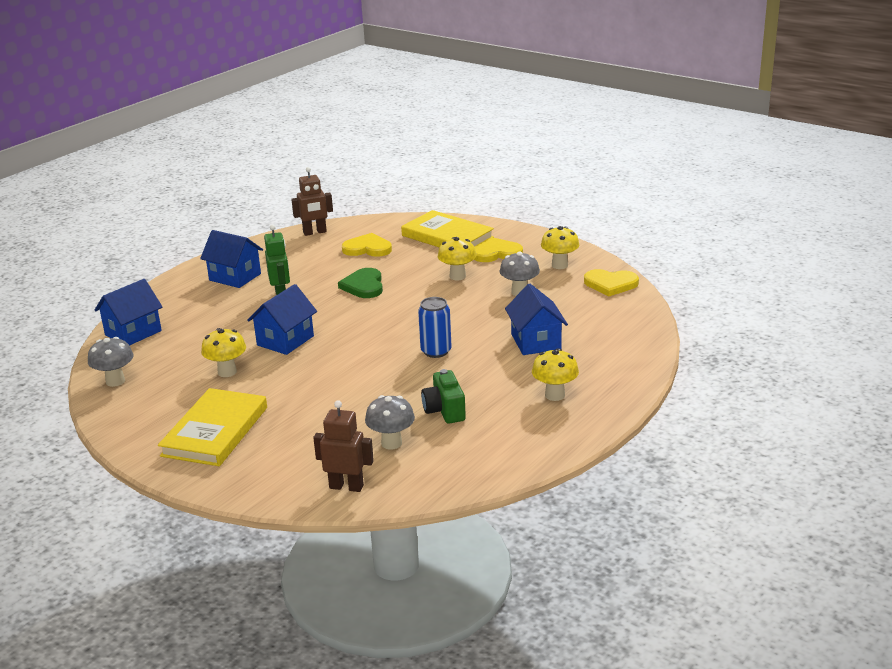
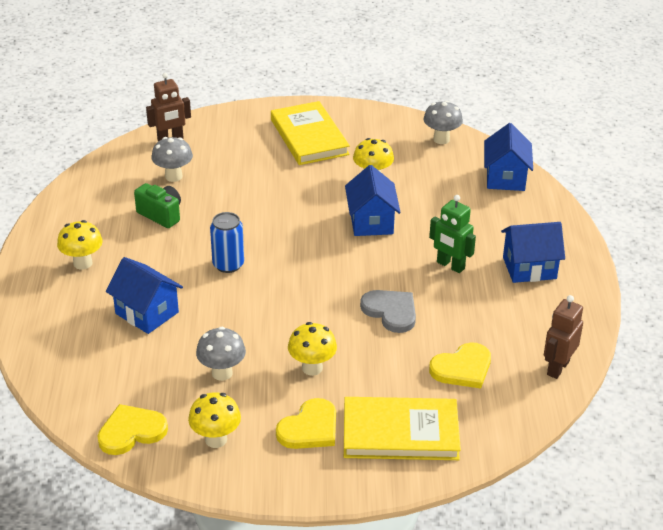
camera: 140 degrees right, 10 degrees up
(364, 286) = (391, 311): green heart -> grey heart

